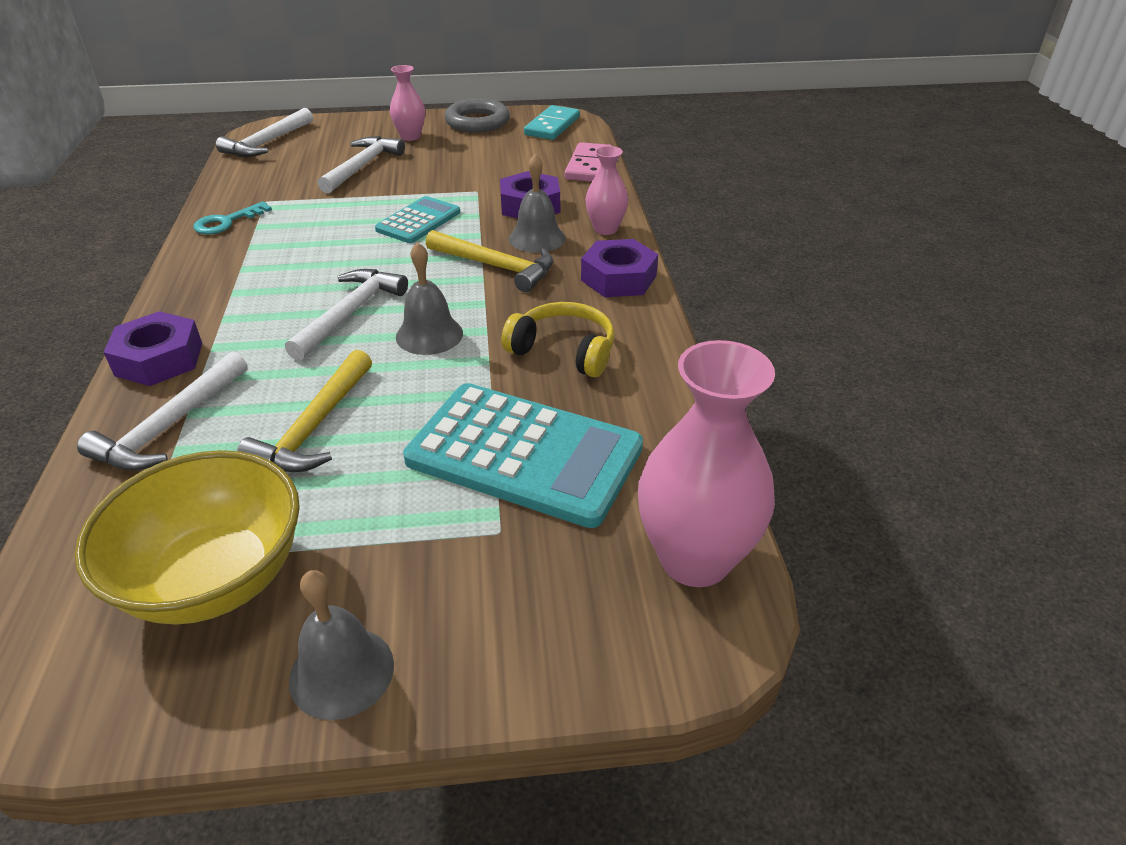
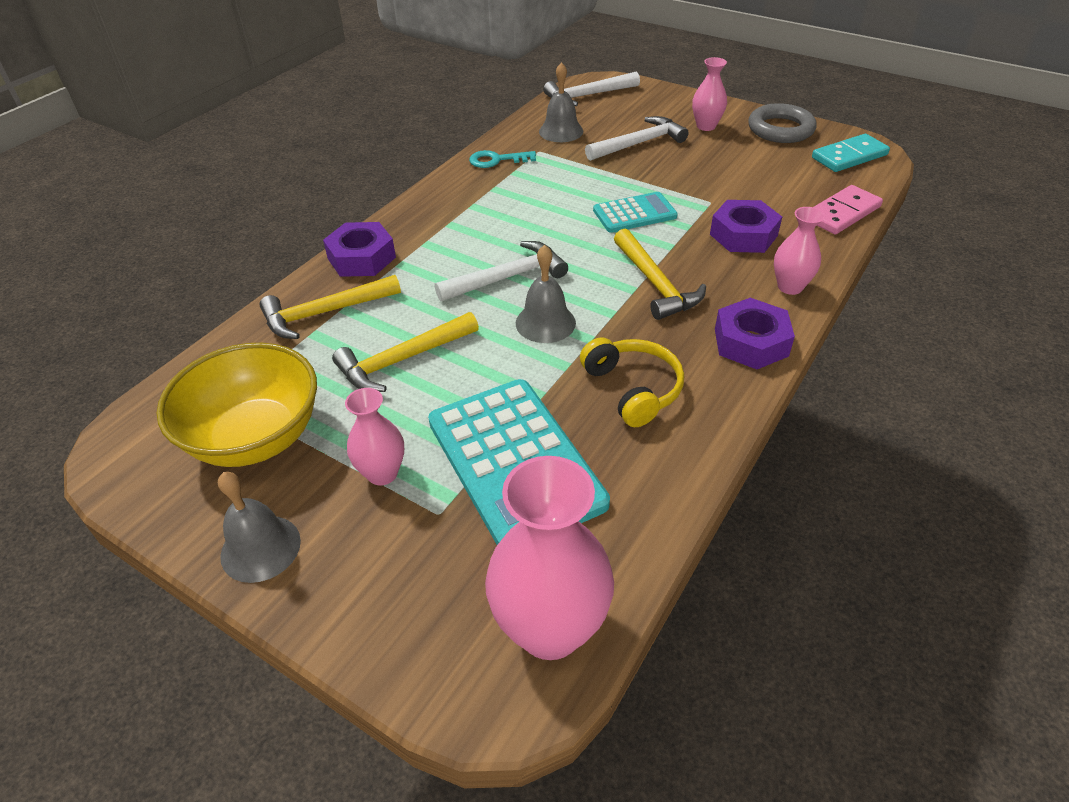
camera: 40 degrees right, 5 degrees up
(170, 426) = (325, 313): white hammer -> yellow hammer
(404, 531) = (382, 473): none -> pink vase
(537, 238) = (717, 270): grey bell -> grey bell (561, 131)

